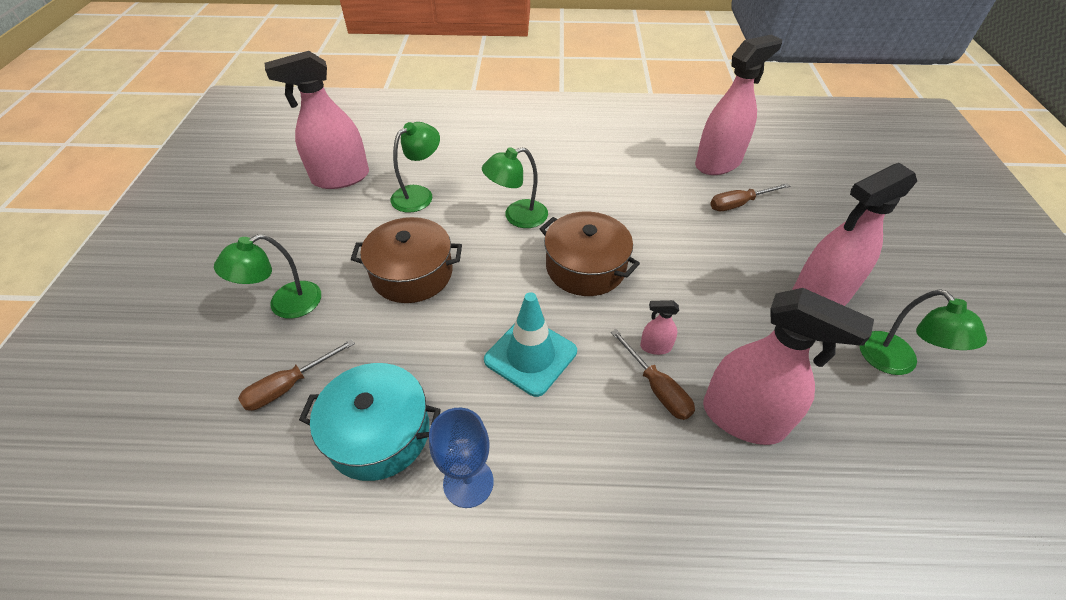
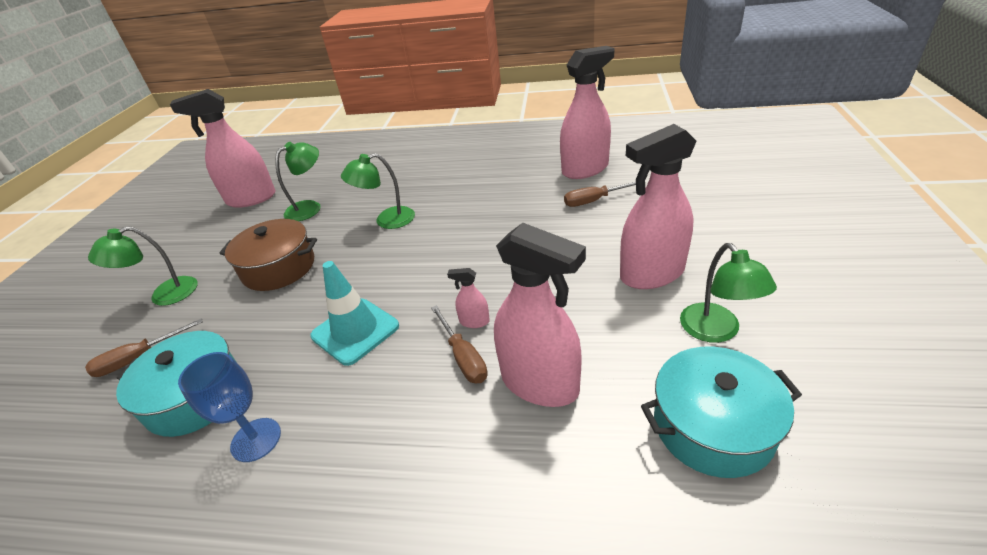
camera: 10 degrees right, 10 degrees down
(585, 267) = (432, 257): brown pot -> none
(915, 463) = (712, 426): none -> turquoise pot

